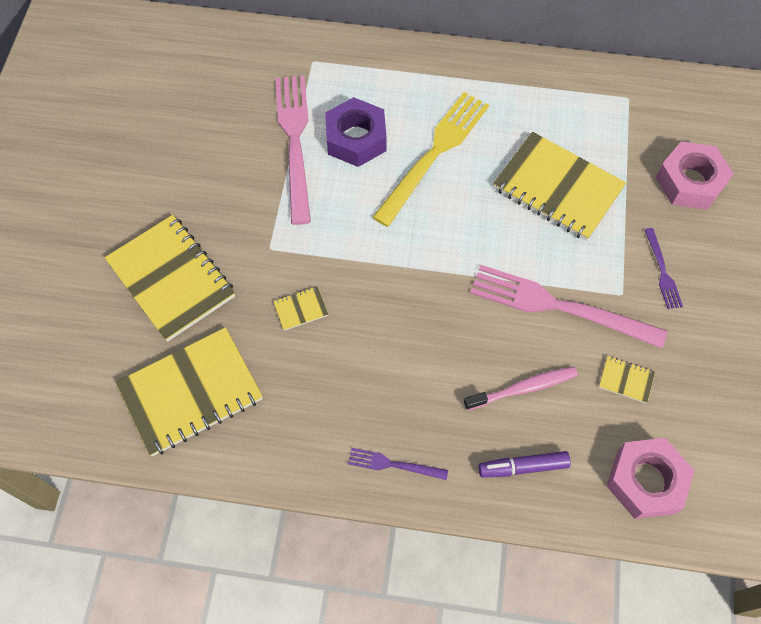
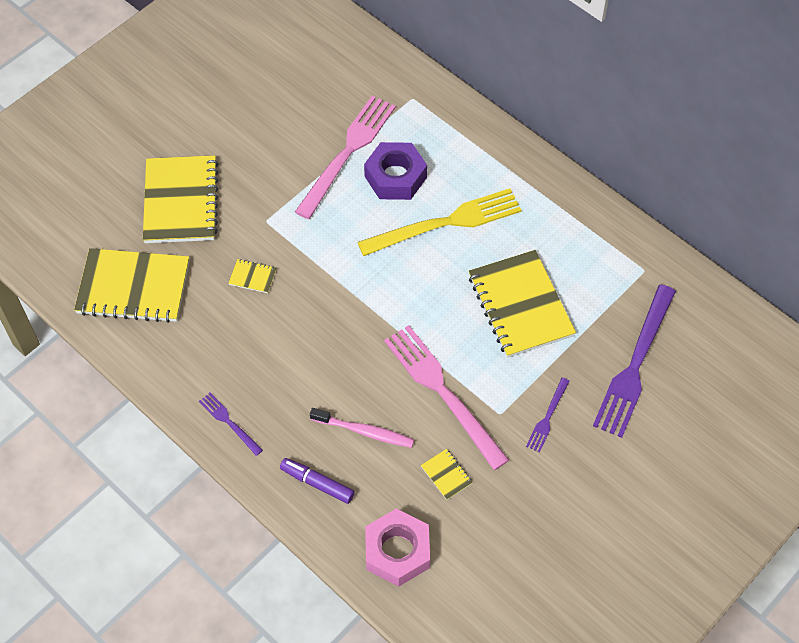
camera: 35 degrees right, 5 degrees down
(690, 182) = (634, 365): pink nut -> purple fork

